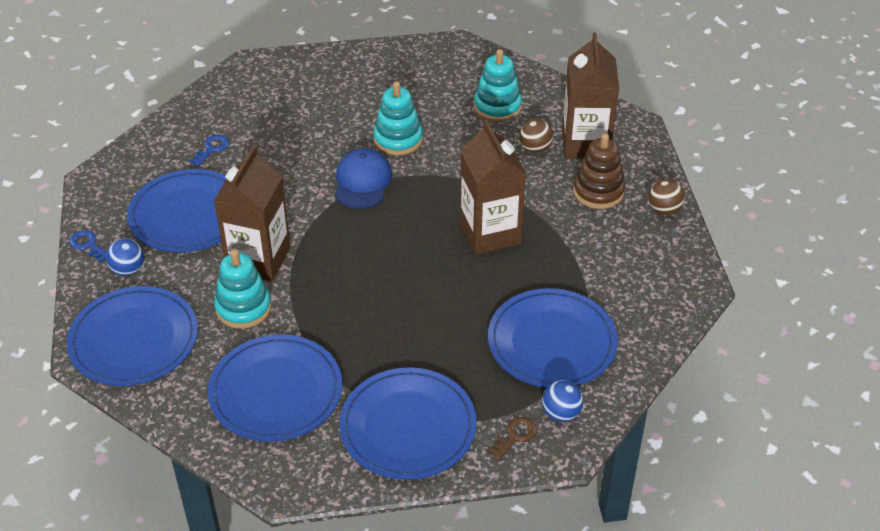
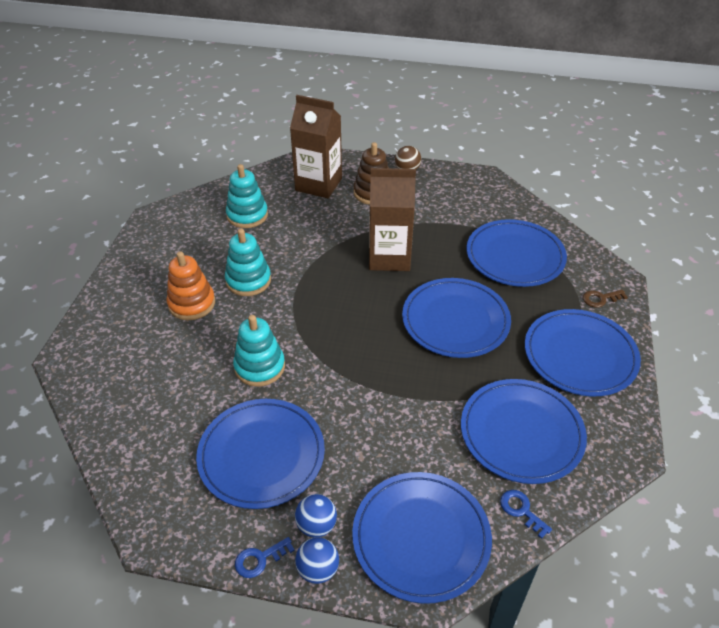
camera: 70 degrees left, 0 degrees up
(212, 149) = (174, 415): blue key -> blue key (521, 510)
(243, 308) = (410, 435): turquoise stacking toy -> turquoise stacking toy (259, 367)
(258, 259) = (352, 410): brown carton -> none
(348, 113) = (192, 303): none -> orange stacking toy
(362, 182) = (289, 315): blue cap -> none
(414, 309) = (455, 320): none -> blue plate
(515, 436) = (600, 299): brown key -> brown key turned 75 degrees counterclockwise
(535, 148) = (308, 209): brown ball -> none
(561, 413) = (583, 270): blue ball -> blue ball (318, 569)

